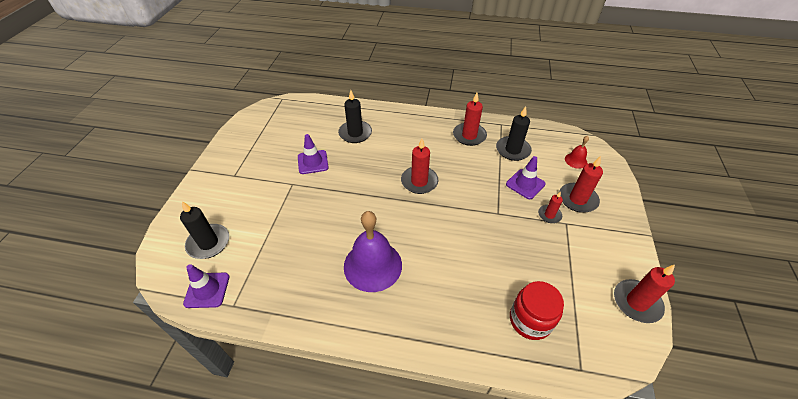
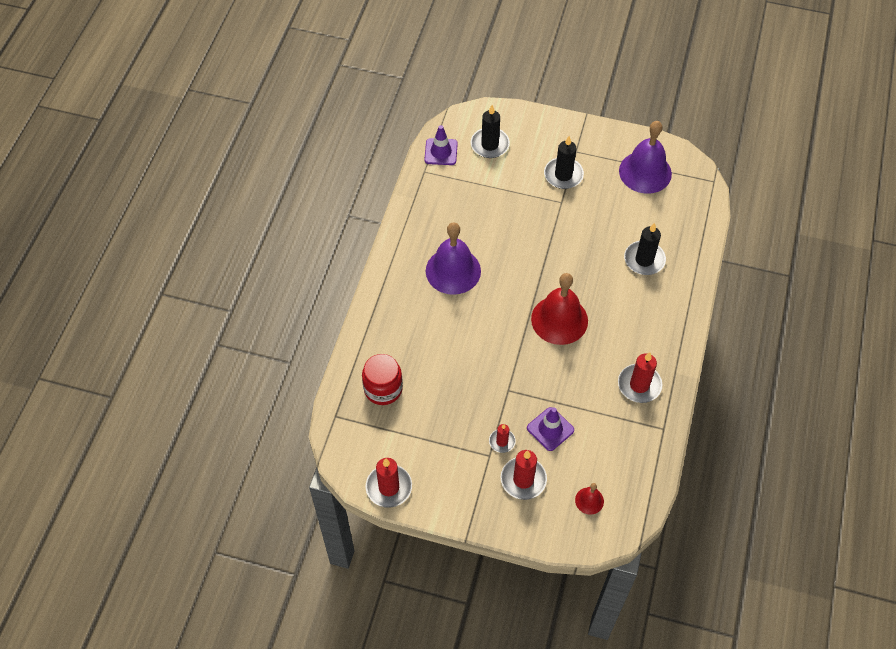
camera: 95 degrees right, 10 degrees up
(266, 133) = (645, 172): none -> purple bell
(313, 162) = (594, 219): purple traffic cone -> none
(419, 181) = (559, 320): red candle -> red bell
(512, 150) = (610, 430): black candle -> black candle (563, 175)

